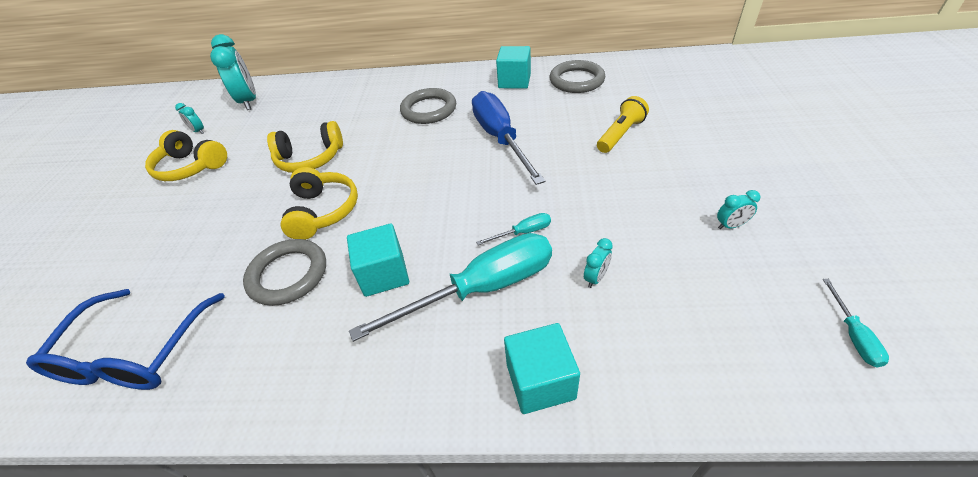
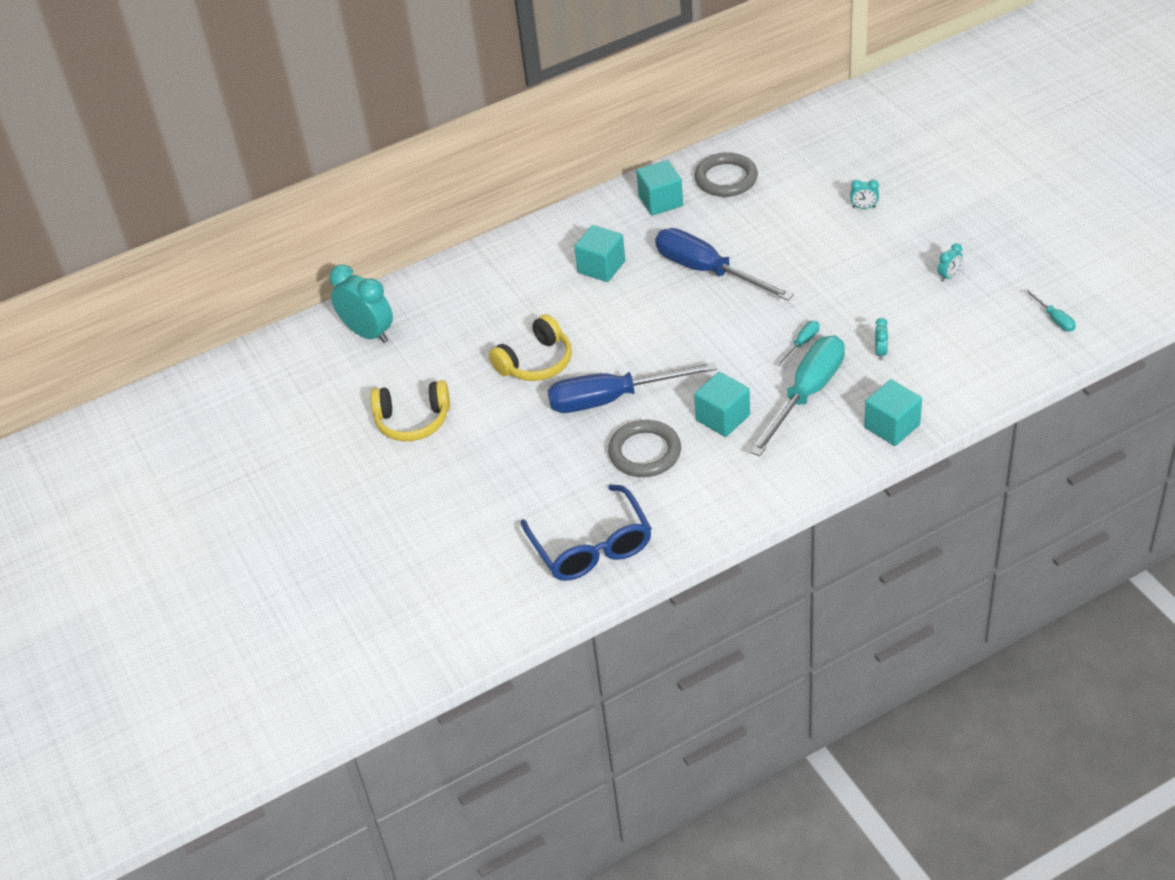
camera: 30 degrees left, 0 degrees up
(198, 131) = (358, 387): turquoise clock -> turquoise clock (864, 207)
(323, 211) = (612, 399): yellow headphones -> blue screwdriver
(429, 110) = (601, 267): grey ring -> turquoise cube
(620, 134) = (814, 226): yellow flashlight -> none

